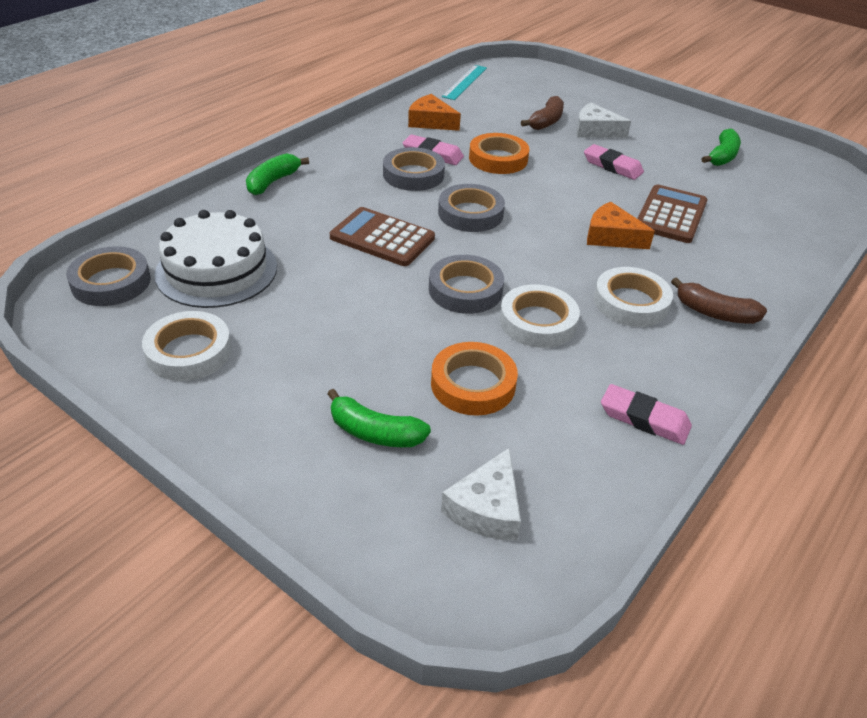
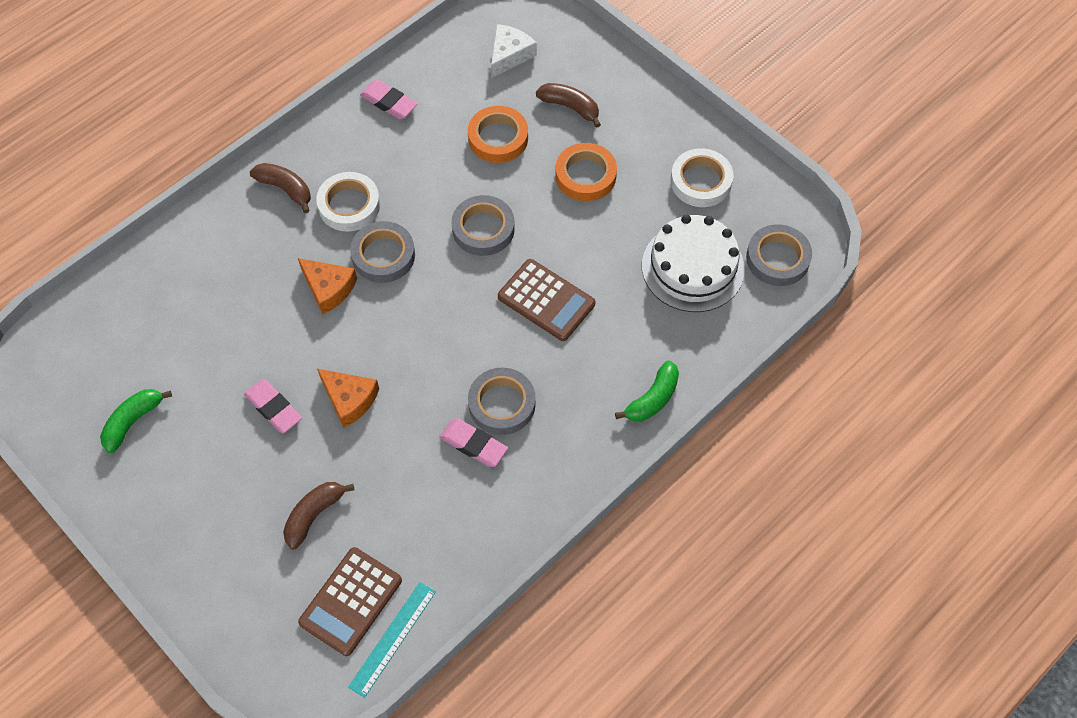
camera: 170 degrees left, 20 degrees up
(374, 432) = (570, 107): green banana -> brown banana
(430, 122) = (462, 522): orange cheese -> orange cheese (349, 399)
(470, 213) = (455, 332): grey tape -> grey tape (383, 255)
(498, 159) = (400, 430): orange tape -> orange tape (585, 175)
(538, 322) = (433, 190): white tape -> none
(595, 130) = (260, 489): white cheese -> none
(671, 215) = (253, 317): brown calculator -> brown calculator (350, 601)

